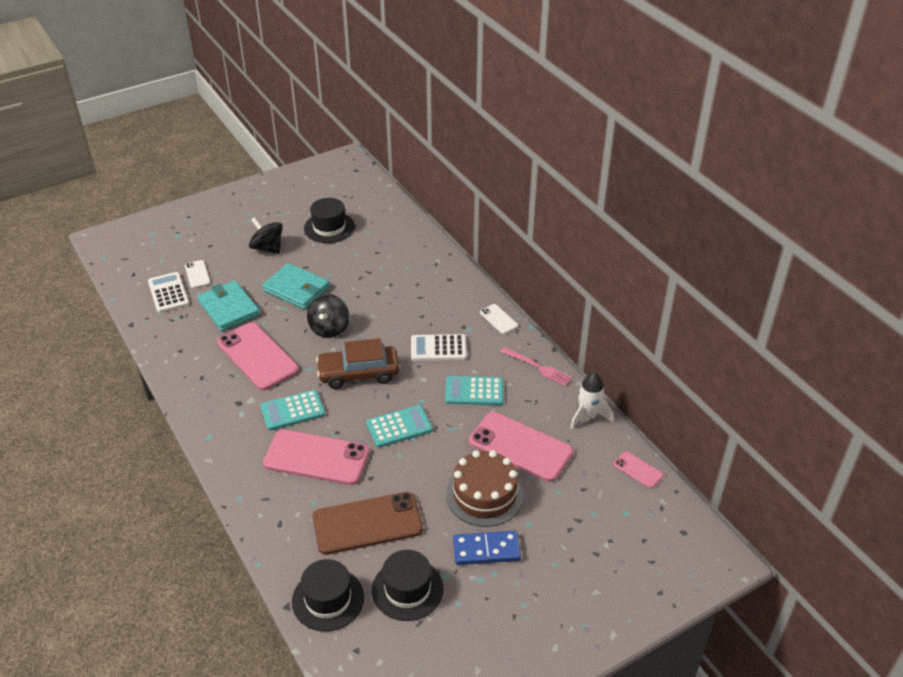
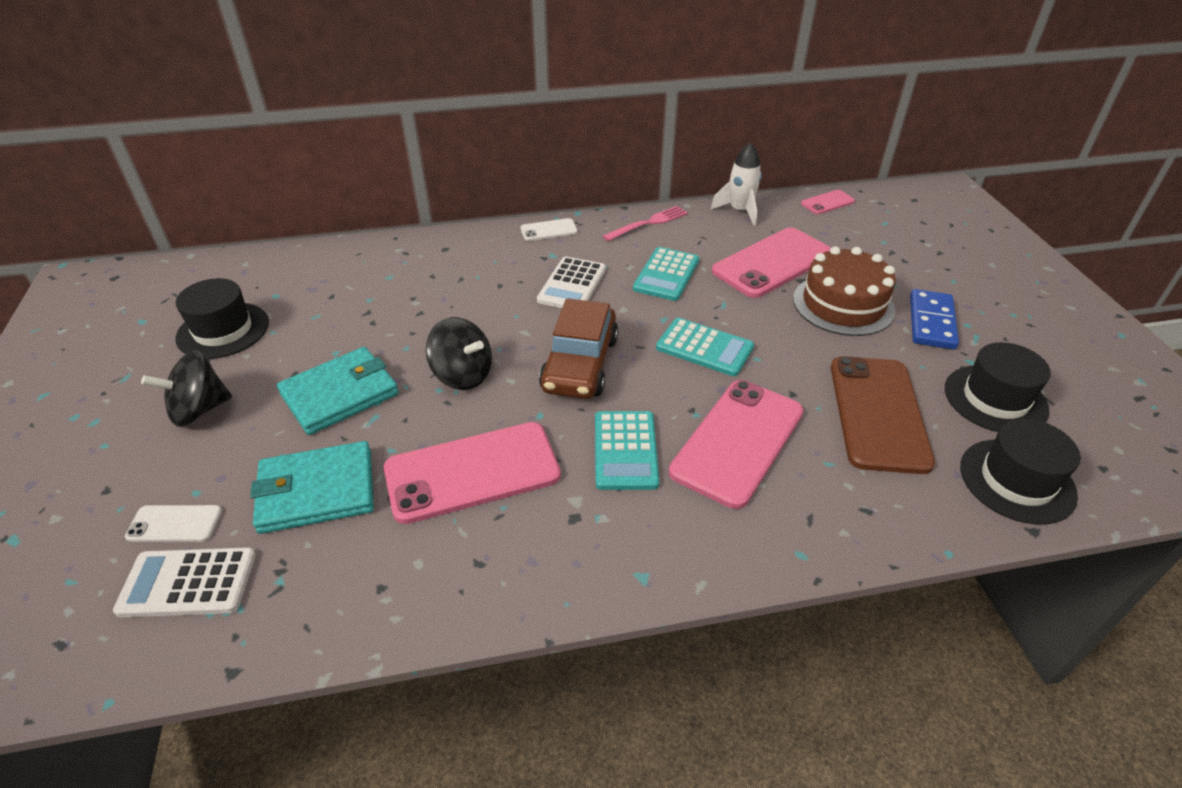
camera: 70 degrees left, 0 degrees up
(399, 427) = (704, 348): turquoise calculator -> turquoise calculator turned 120 degrees clockwise

